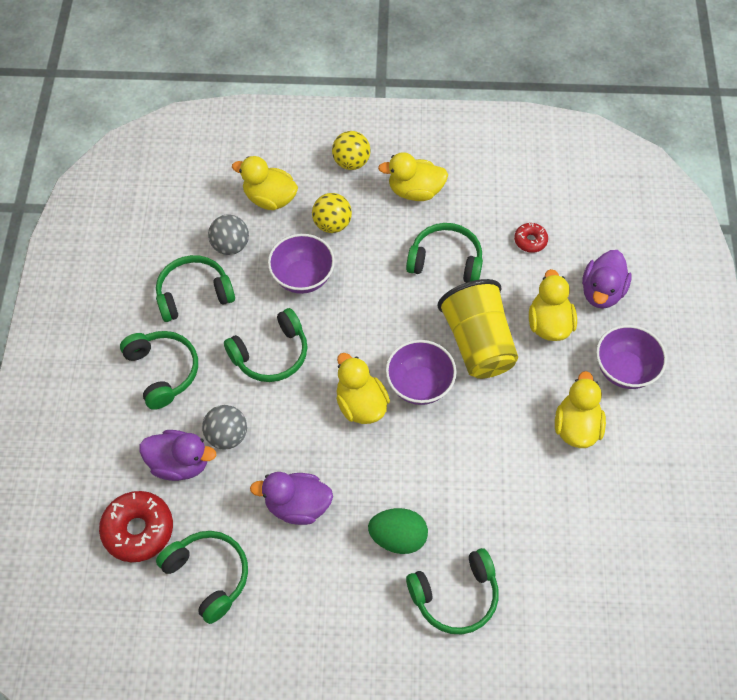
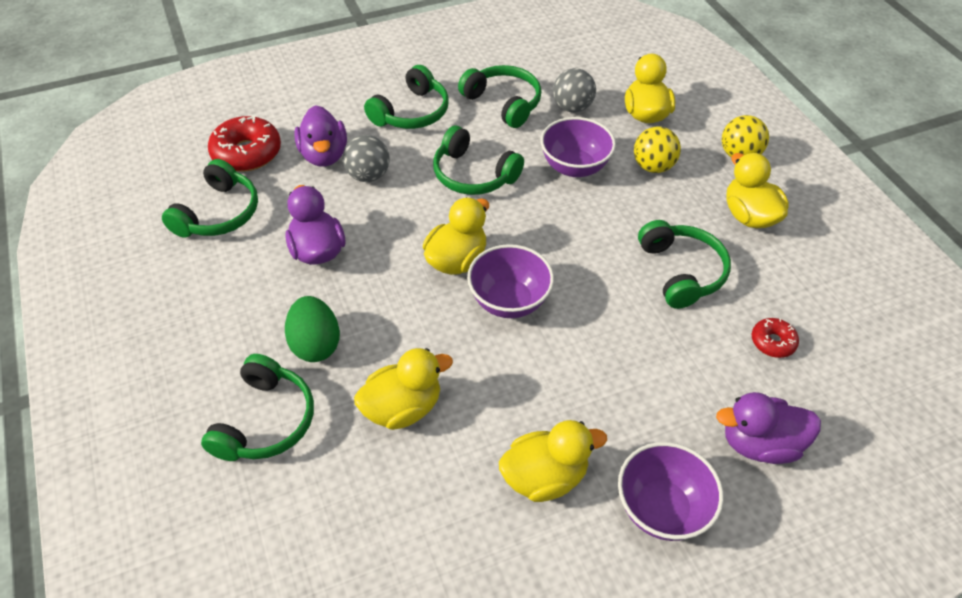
camera: 65 degrees right, 10 degrees down
(455, 596) = (265, 421): green headphones -> green headphones turned 120 degrees counterclockwise
(478, 343) = (596, 336): yellow cup -> none
(549, 324) = (671, 399): yellow duck -> yellow duck (402, 408)

